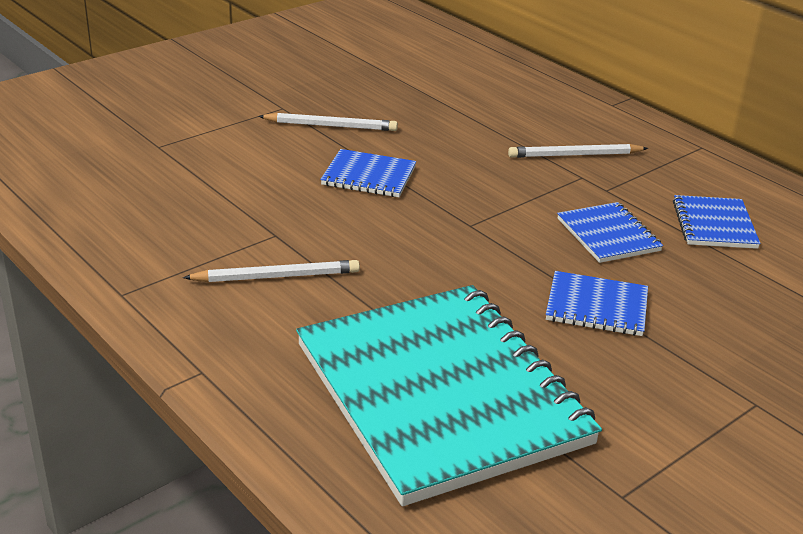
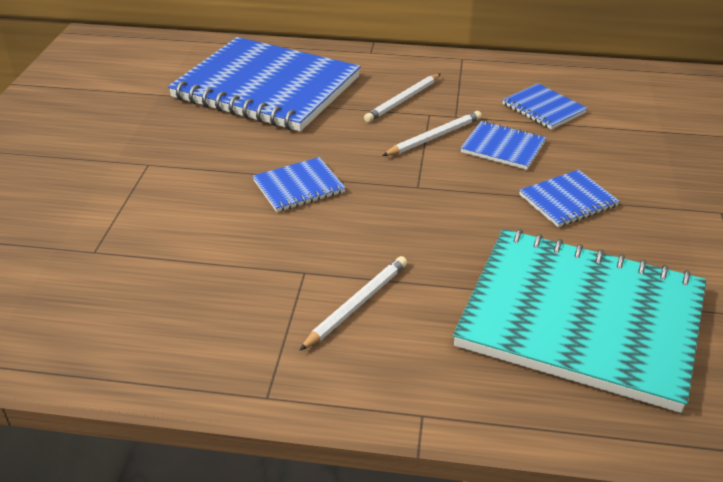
camera: 40 degrees left, 5 degrees up
(330, 126) = (210, 160): white pencil -> white pencil (434, 137)
(464, 94) = (266, 88): none -> blue notebook

